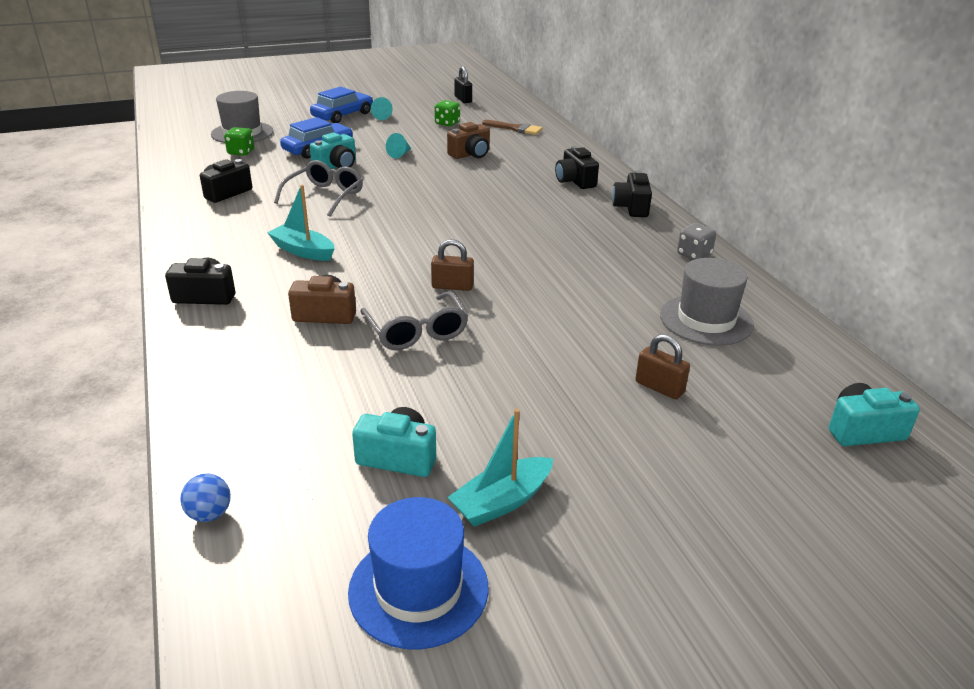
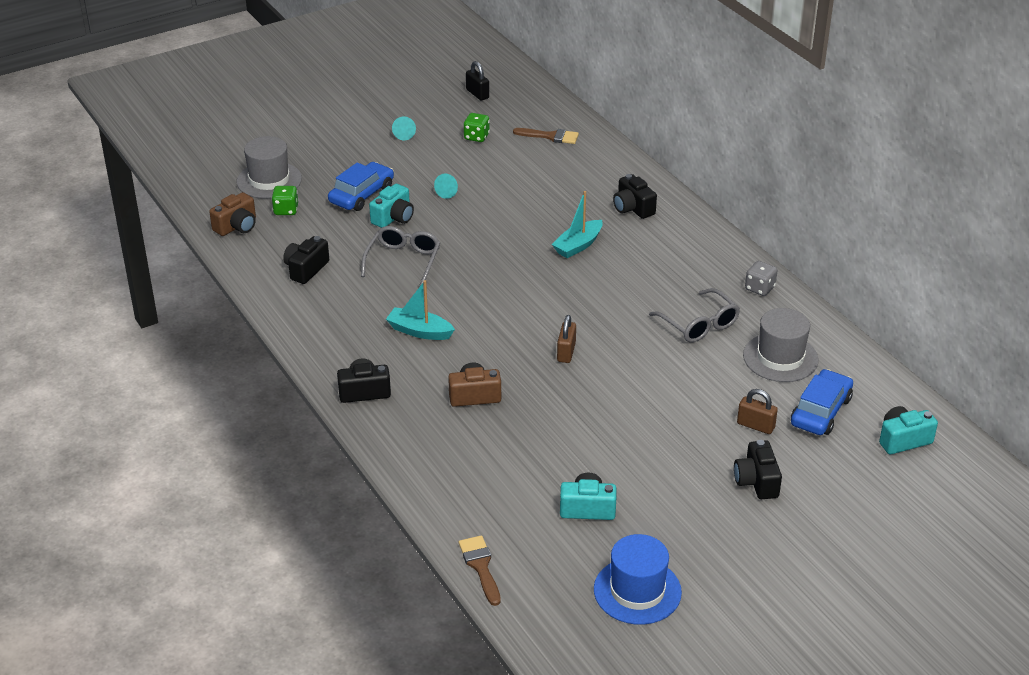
camera: 10 degrees left, 5 degrees up
(209, 514) = (480, 566): blue ball -> brown brush
(343, 115) = (360, 138): blue car -> blue car (821, 411)
(416, 331) = (555, 402): grey glasses -> grey glasses (699, 324)
(452, 286) = (566, 352): brown padlock -> brown padlock turned 75 degrees counterclockwise
(470, 154) = (519, 183): brown camera -> brown camera (237, 226)
(502, 502) = (669, 529): turquoise boat -> turquoise boat (578, 245)
(631, 207) = (694, 237): black camera -> black camera (756, 481)

